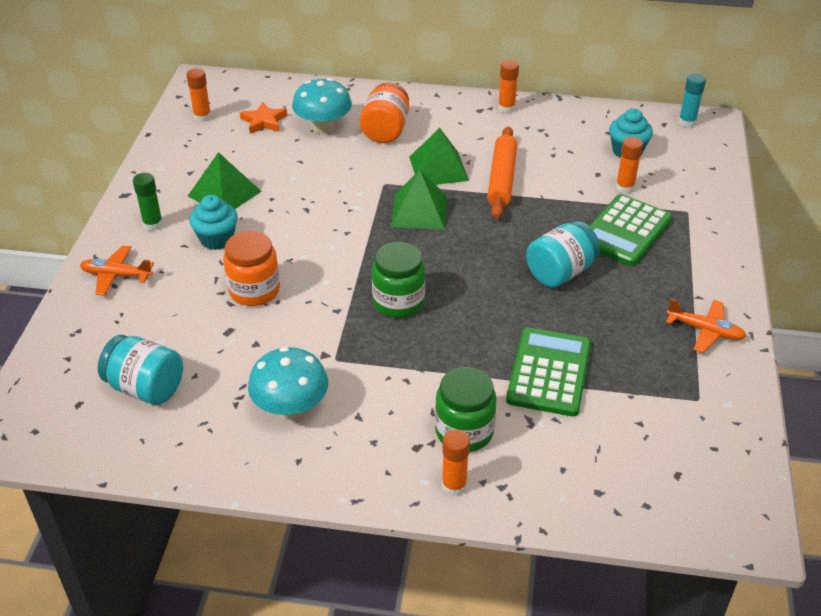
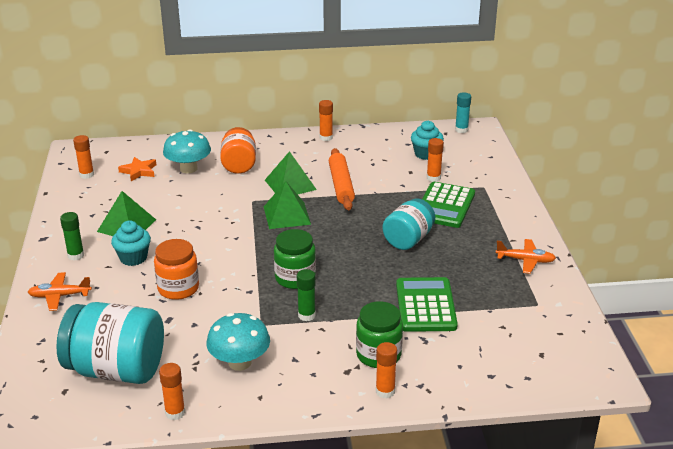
camera: 15 degrees left, 10 degrees down
(146, 388) = (116, 370): turquoise jar -> turquoise jar, size x1.58
(192, 461) = (175, 413): none -> orange glue stick
(394, 357) = (306, 315): none -> green glue stick

